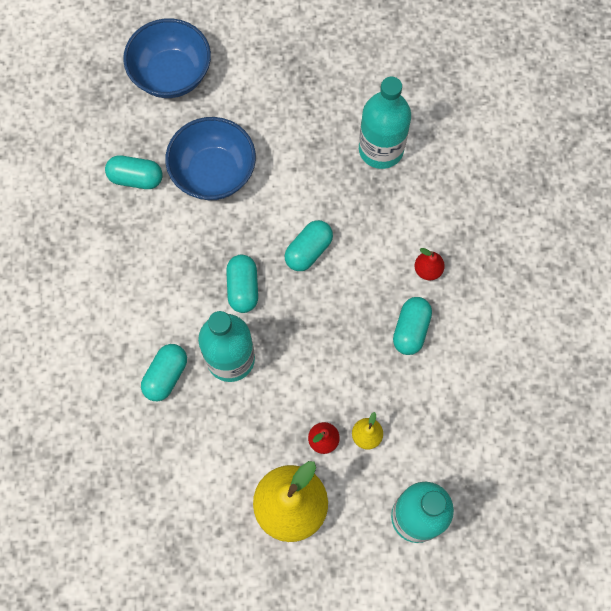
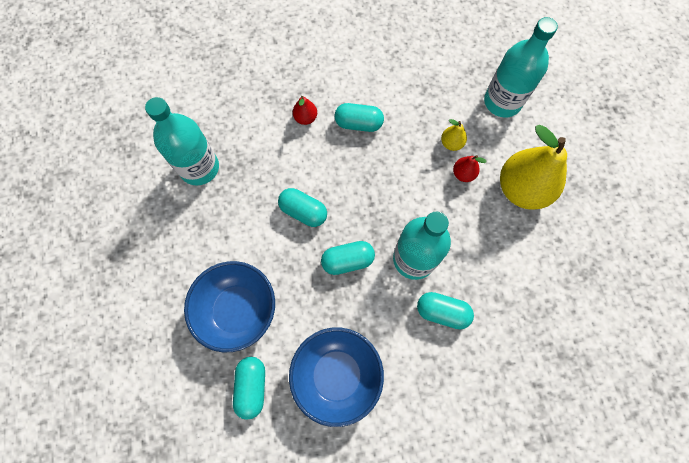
camera: 100 degrees left, 0 degrees up
(171, 75) = (131, 376): blue bowl -> blue bowl (337, 375)

